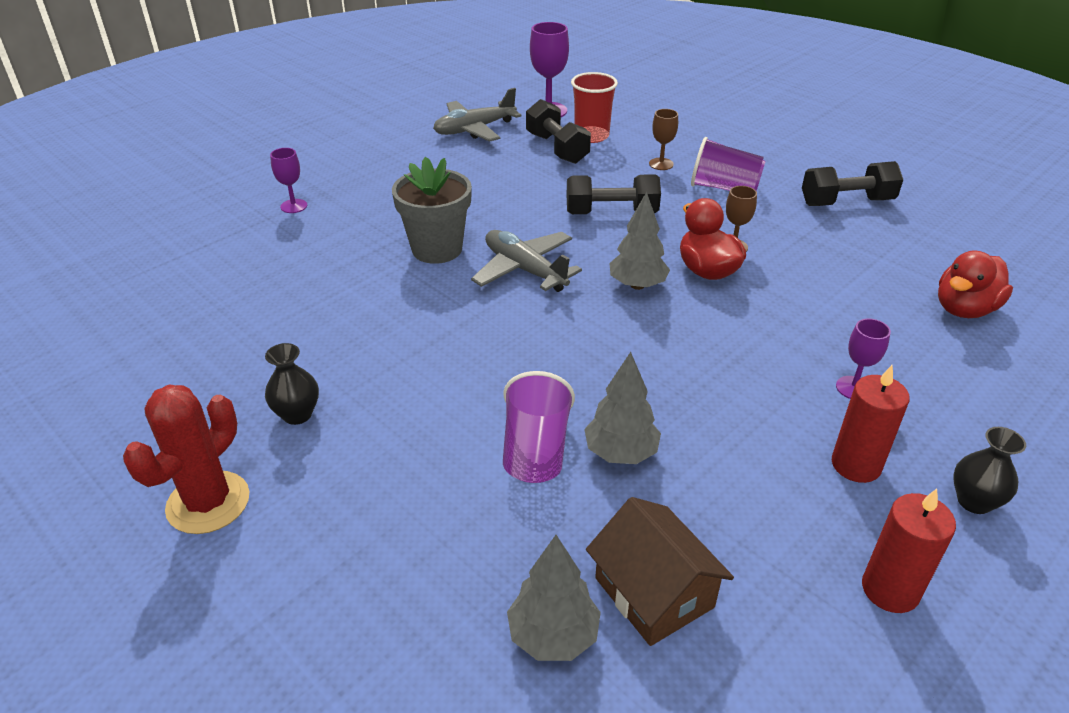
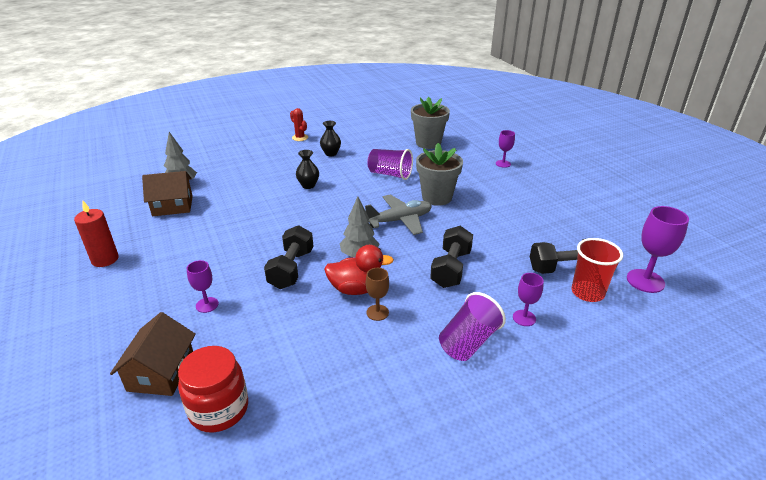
camera: 110 degrees right, 5 degrees down
(208, 502) = (300, 138): red cactus -> red cactus, size x0.58
(217, 292) = (428, 143): none -> grey flower pot
(474, 129) = (605, 236): grey plane -> none
(536, 450) = (263, 197): purple cup -> purple cup (390, 174)
(621, 453) = (241, 216): grey tree -> none
(661, 164) = (524, 318): brown goblet -> purple goblet
(846, 202) = (411, 421): black dumbbell -> black dumbbell (291, 269)
(856, 465) = (164, 280): red candle -> none
(964, 309) = (219, 409): red duck -> red jar
(974, 501) = (102, 309): black vase -> black vase (308, 185)
(981, 373) = (161, 372): none -> brown house

